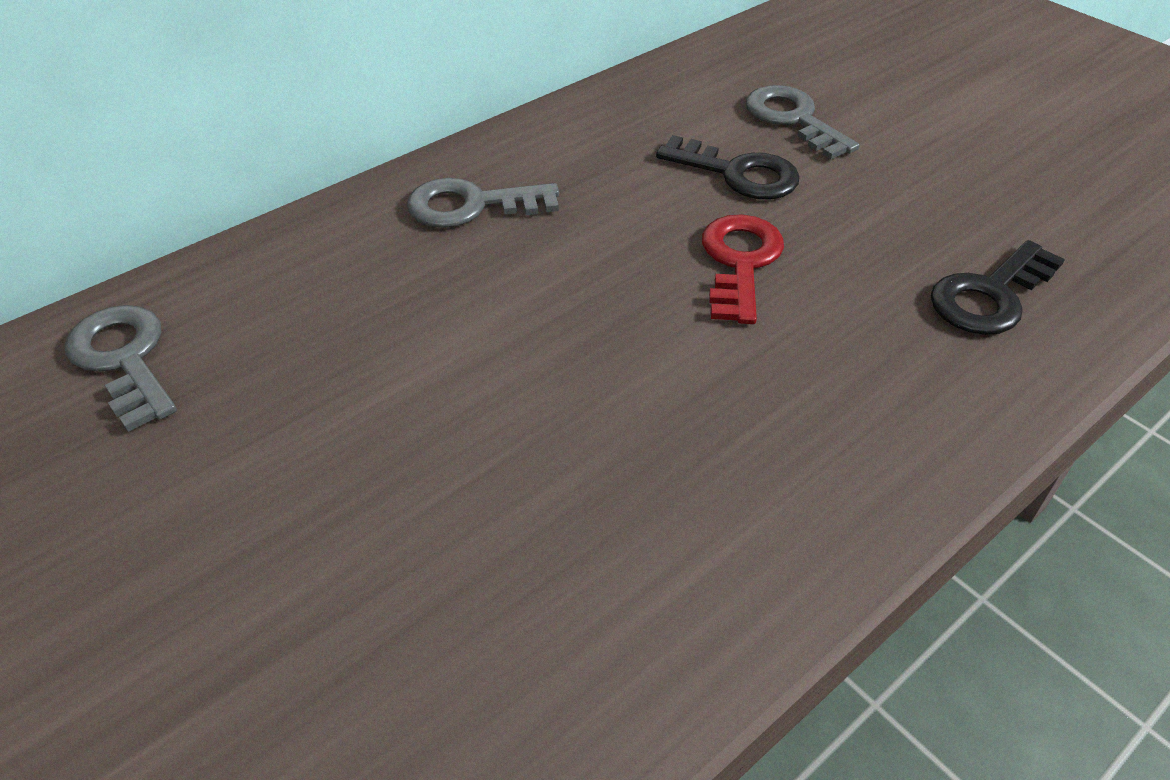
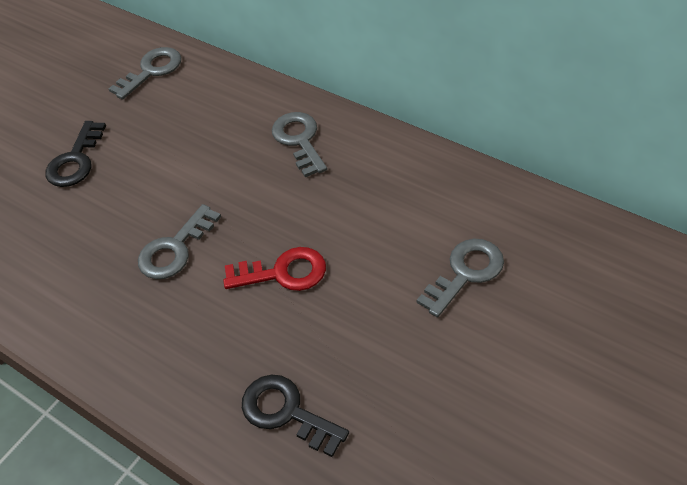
camera: 80 degrees right, 5 degrees up
(641, 376) = (175, 249): none -> grey key
(738, 173) = (380, 254): black key -> black key (76, 160)

